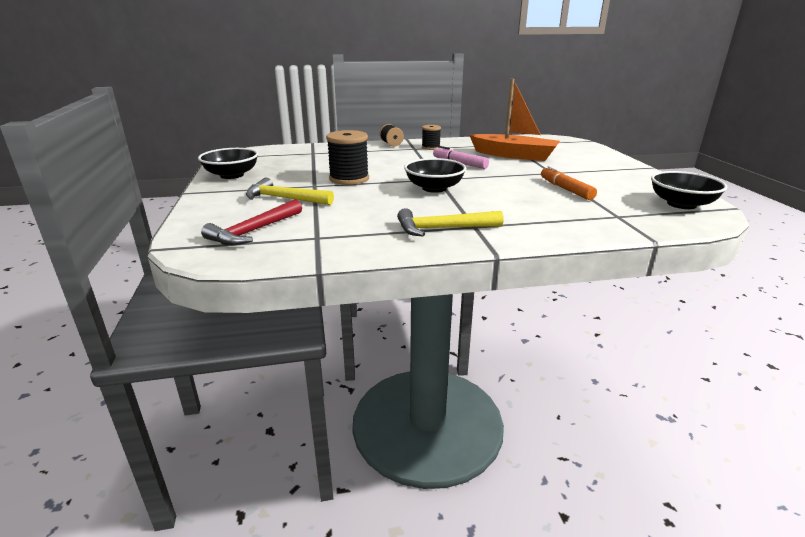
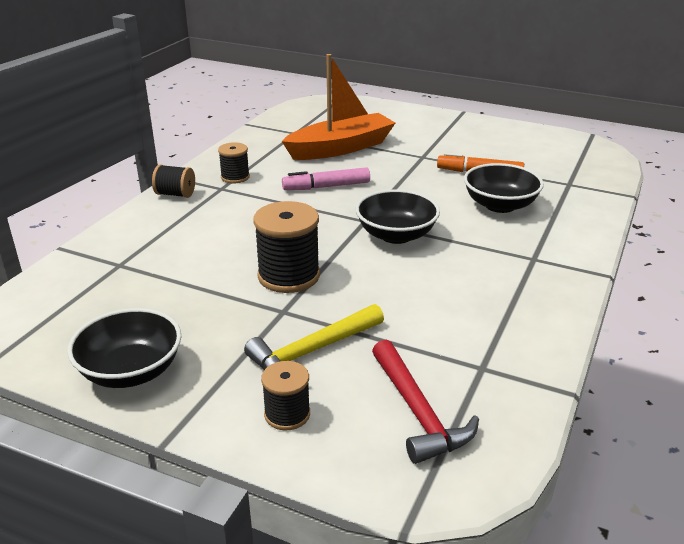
camera: 55 degrees left, 5 degrees up
(225, 206) = (287, 414): none -> black spool
(442, 229) = (526, 278): yellow hammer -> none
(681, 204) = (567, 148): black bowl -> black bowl (500, 205)

